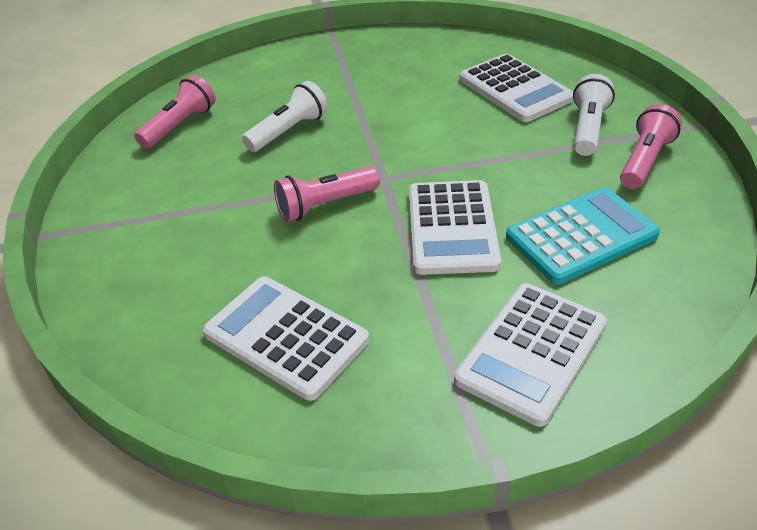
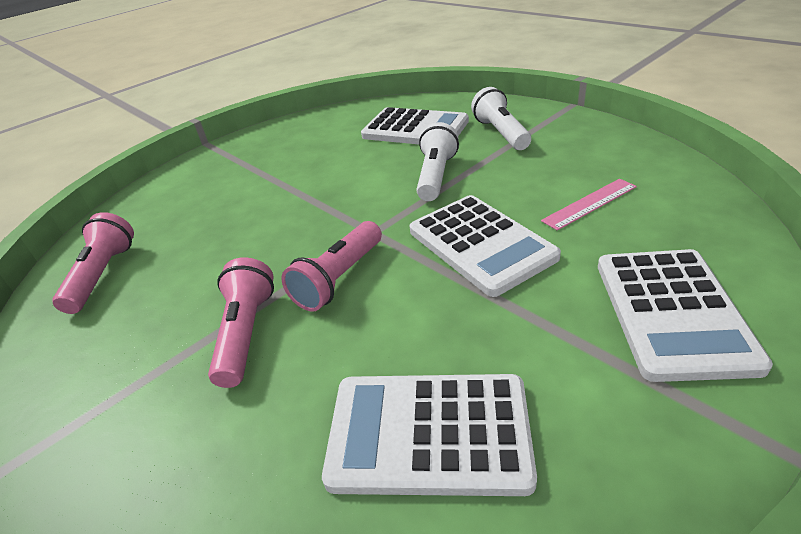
camera: 30 degrees left, 5 degrees down
(289, 131) = (238, 232): white flashlight -> white flashlight (436, 176)
(581, 236) = (589, 203): turquoise calculator -> pink ruler
(644, 161) = (566, 137): pink flashlight -> pink flashlight (246, 332)

